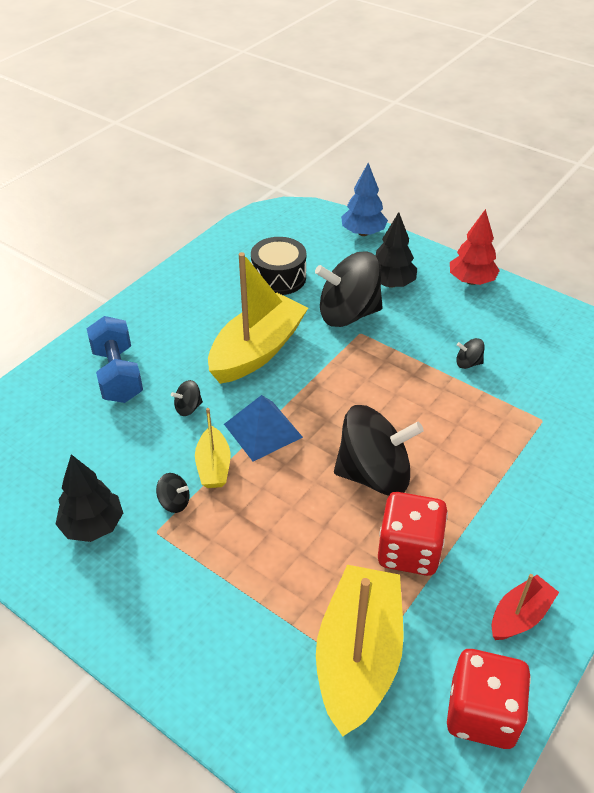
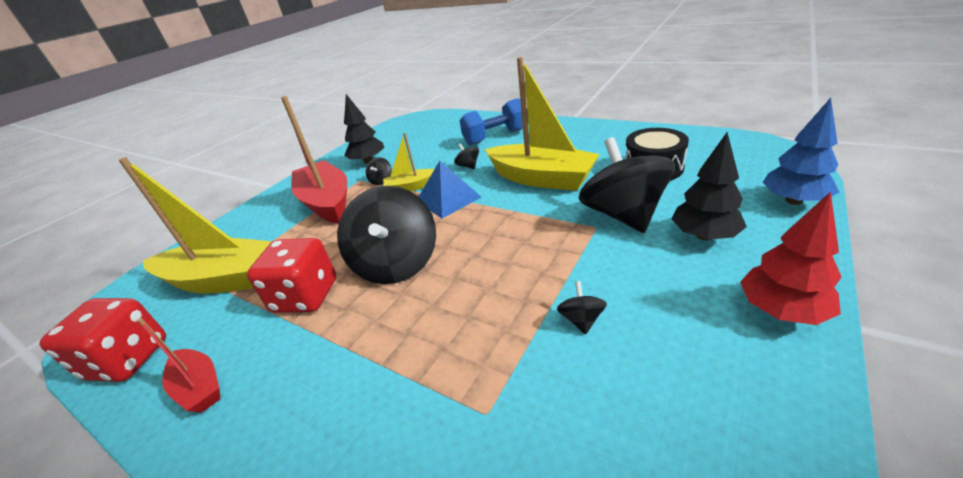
camera: 90 degrees right, 10 degrees down
(206, 565) = (327, 202): none -> red boat

